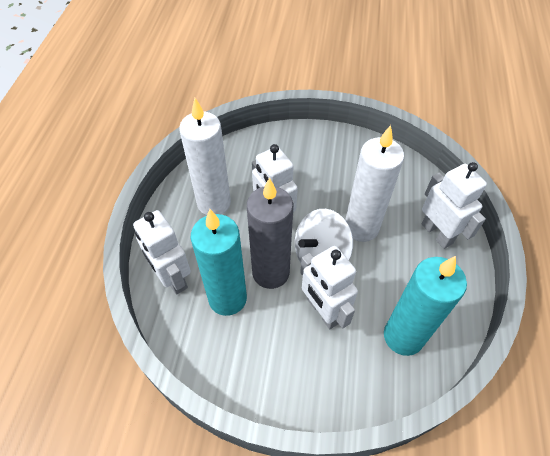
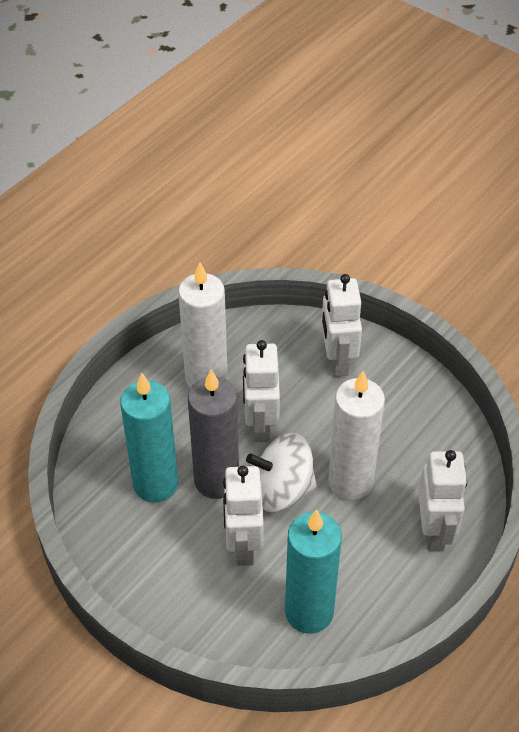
camera: 30 degrees right, 5 degrees down
(172, 278) = (114, 437): white robot -> white robot (337, 360)

